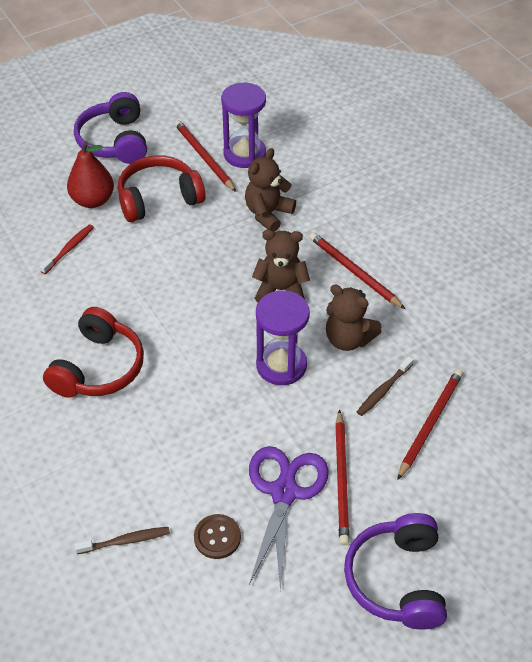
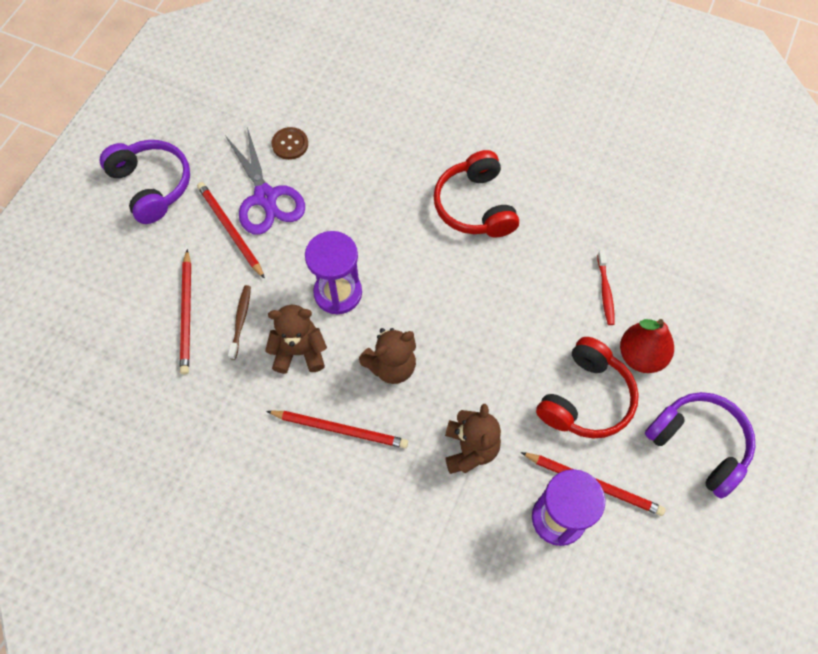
camera: 145 degrees right, 15 degrees up
(125, 541) = (347, 109): brown toothbrush -> none

